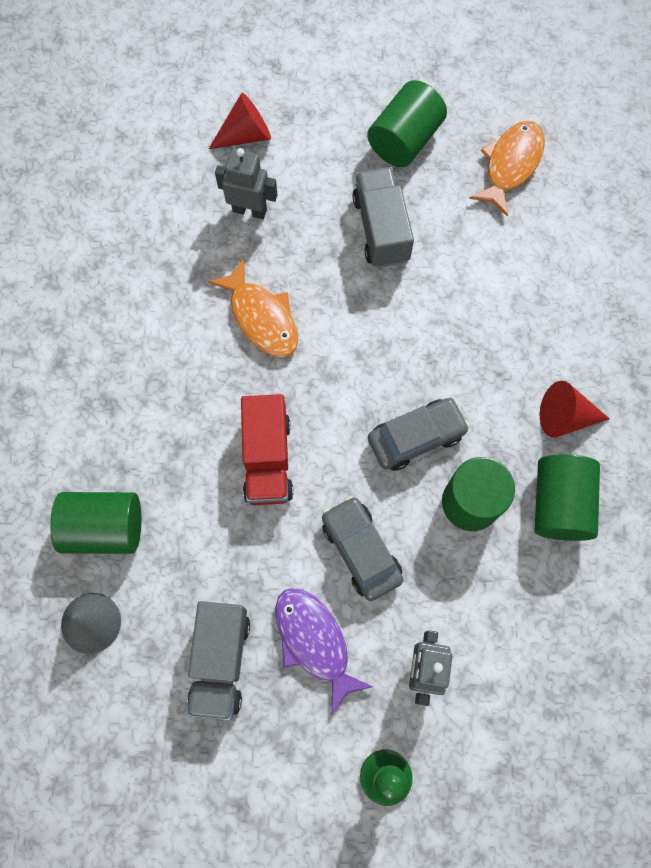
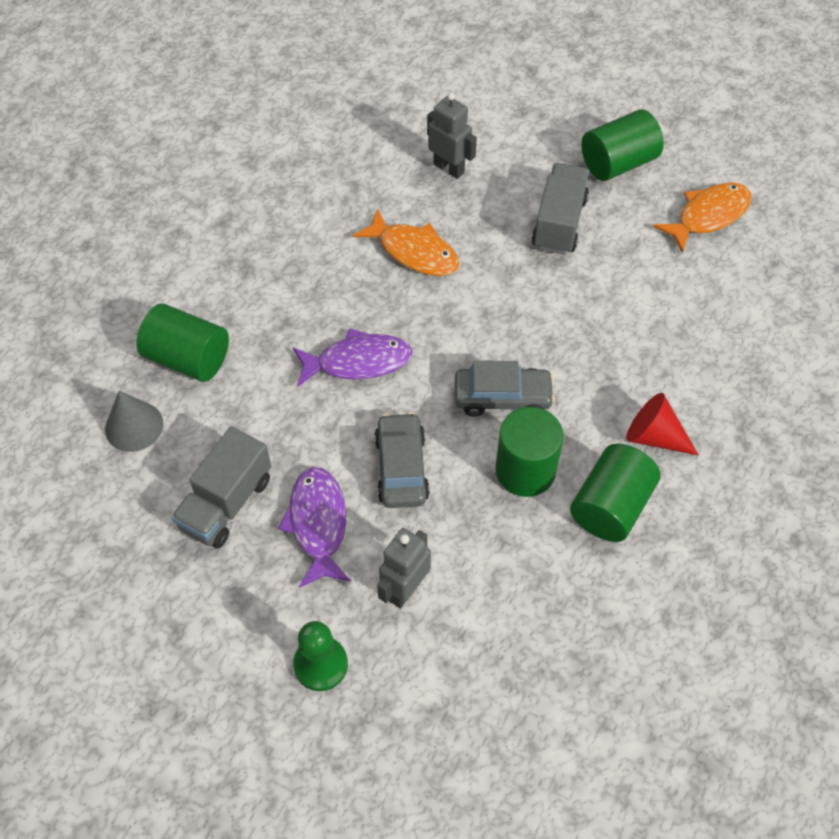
camera: 25 degrees right, 15 degrees down
(246, 135) = (477, 112): red cone -> none
(261, 317) = (414, 252): orange fish -> orange fish turned 45 degrees counterclockwise
(267, 459) = (358, 362): red truck -> purple fish

